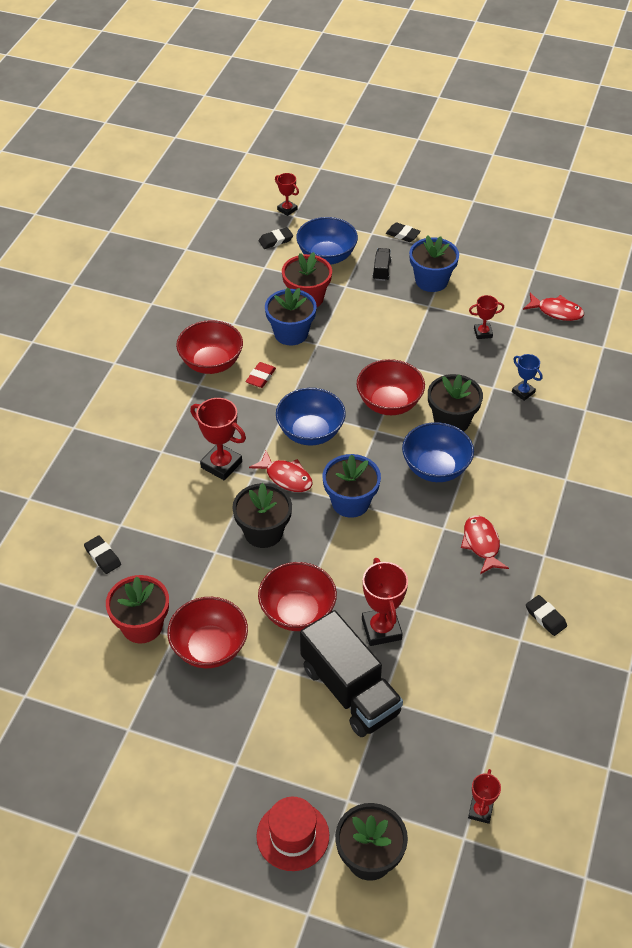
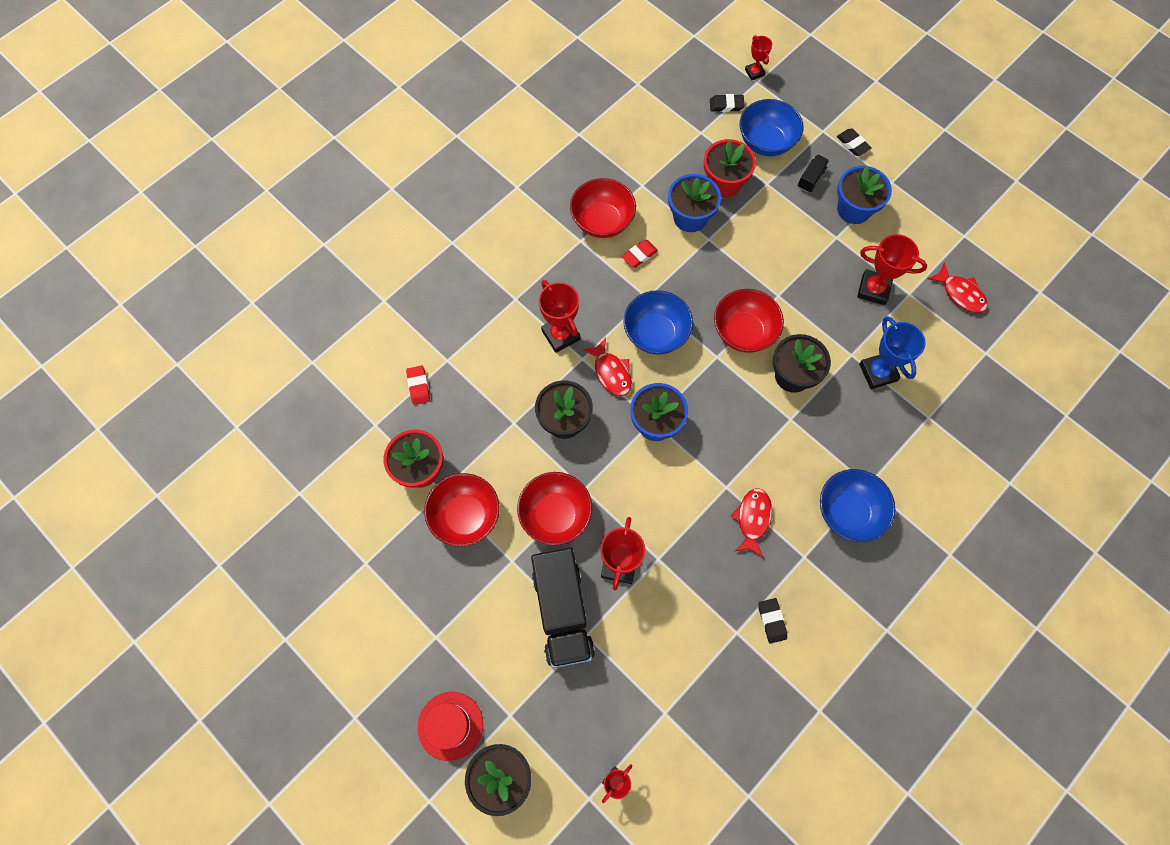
camera: 25 degrees right, 20 degrees up
(102, 557) = (418, 386): black eraser -> red eraser
(435, 468) = (751, 420): blue bowl -> blue bowl (848, 512)
(483, 333) = (873, 289): red trophy -> red trophy, size x1.71
(523, 392) = (878, 372): blue trophy -> blue trophy, size x1.71

